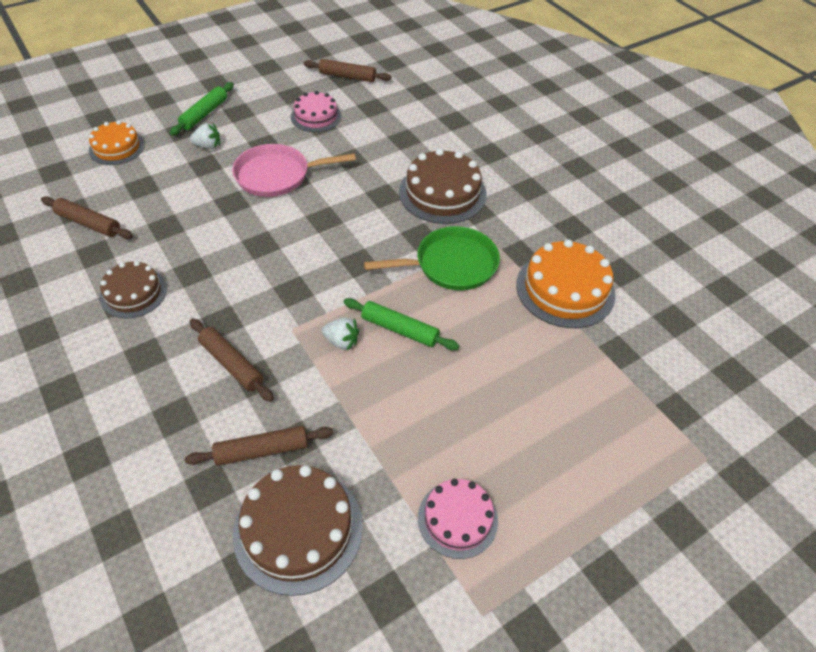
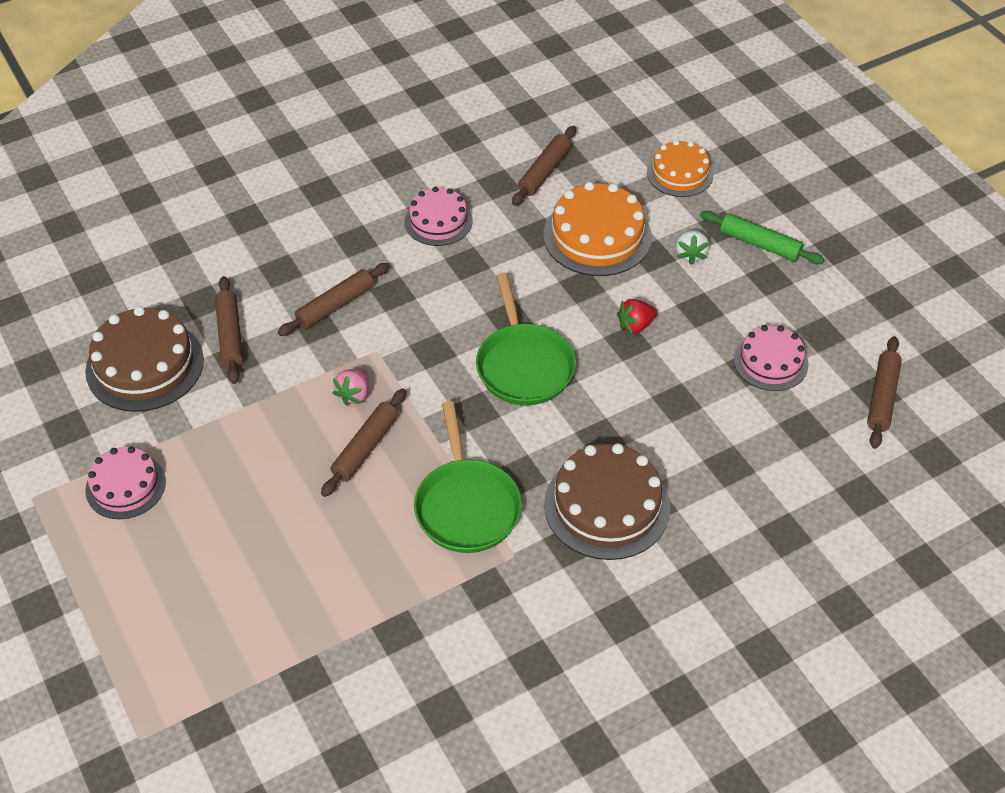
camera: 95 degrees right, 0 degrees up
(133, 293) = (438, 221): brown cake -> pink cake
(277, 175) = (635, 325): pink pan -> red strawberry
(313, 235) = (523, 365): none -> green pan
(341, 341) = (354, 394): white strawberry -> pink strawberry
(399, 329) = (365, 447): green rolling pin -> brown rolling pin
(565, 289) = (415, 632): orange cake -> orange cake (597, 236)

